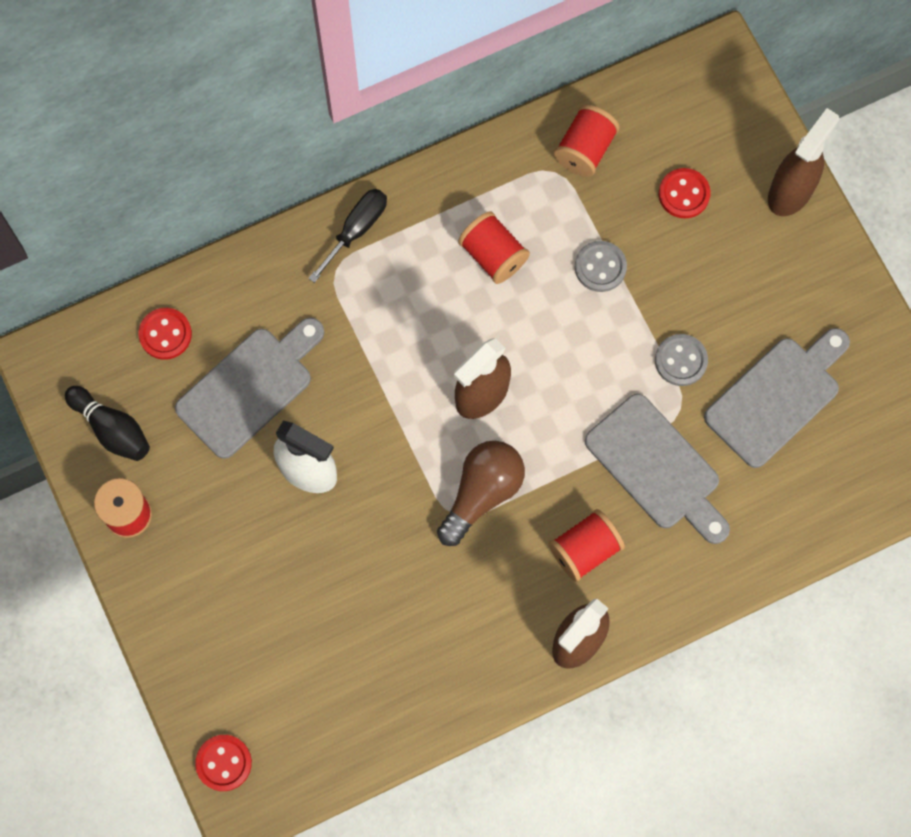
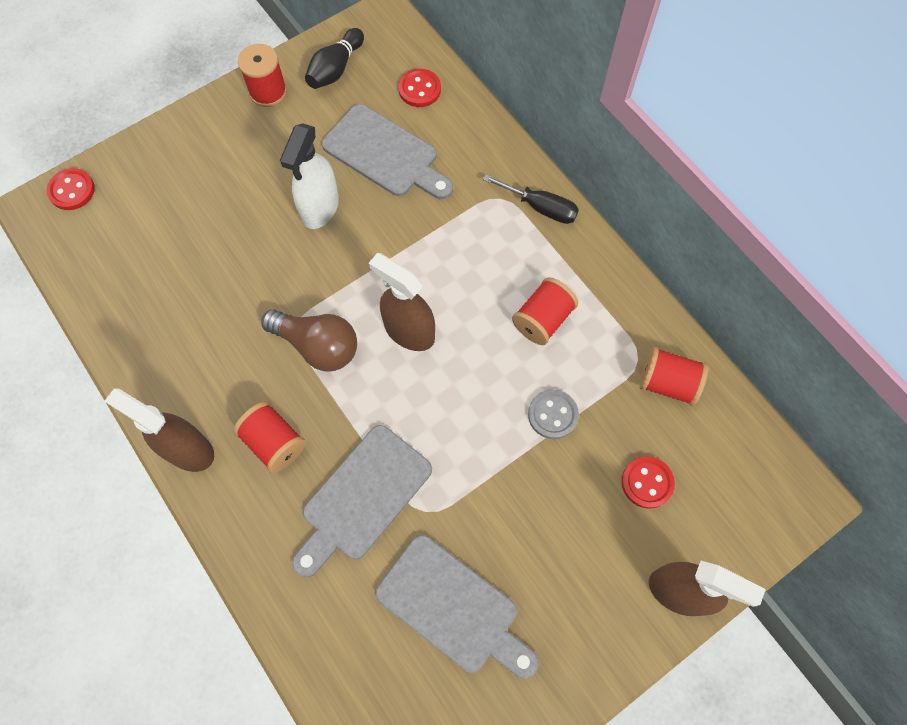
camera: 80 degrees right, 5 degrees down
(681, 361) = (474, 504): grey button -> none

